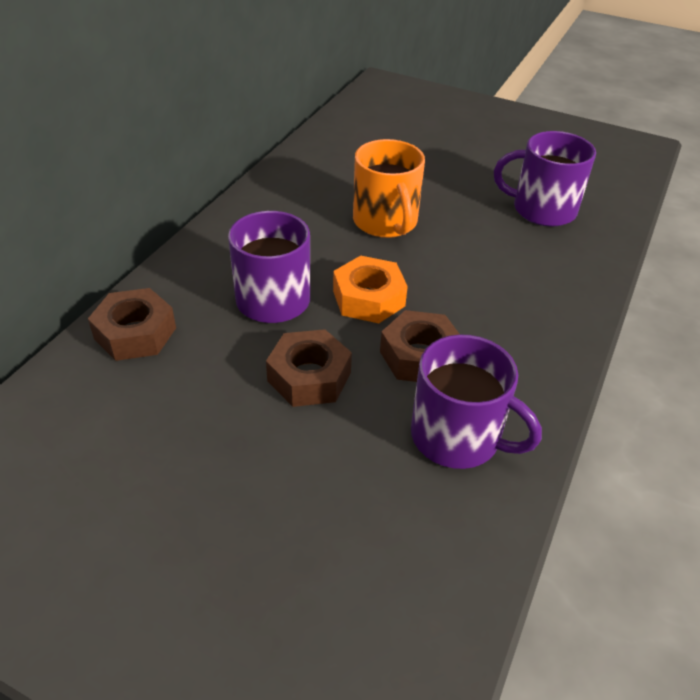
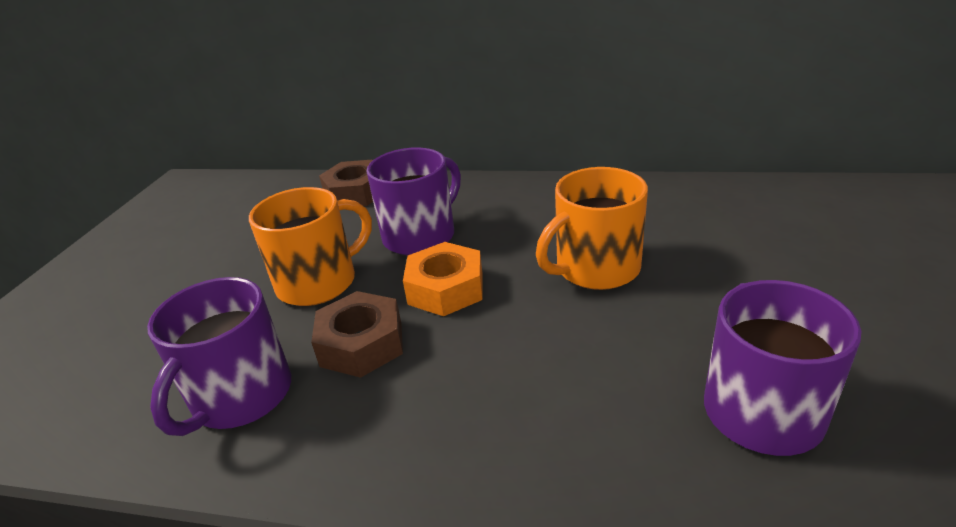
camera: 80 degrees right, 10 degrees down
(309, 377) = (319, 282): brown nut -> orange mug

